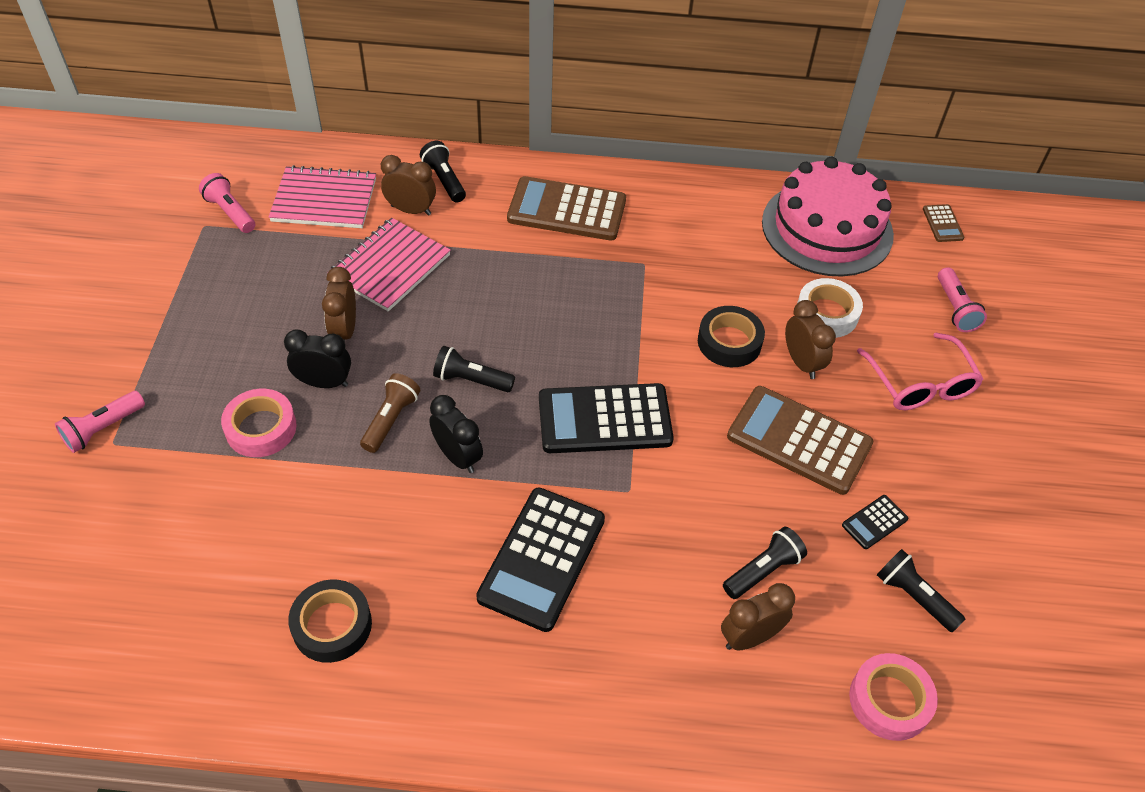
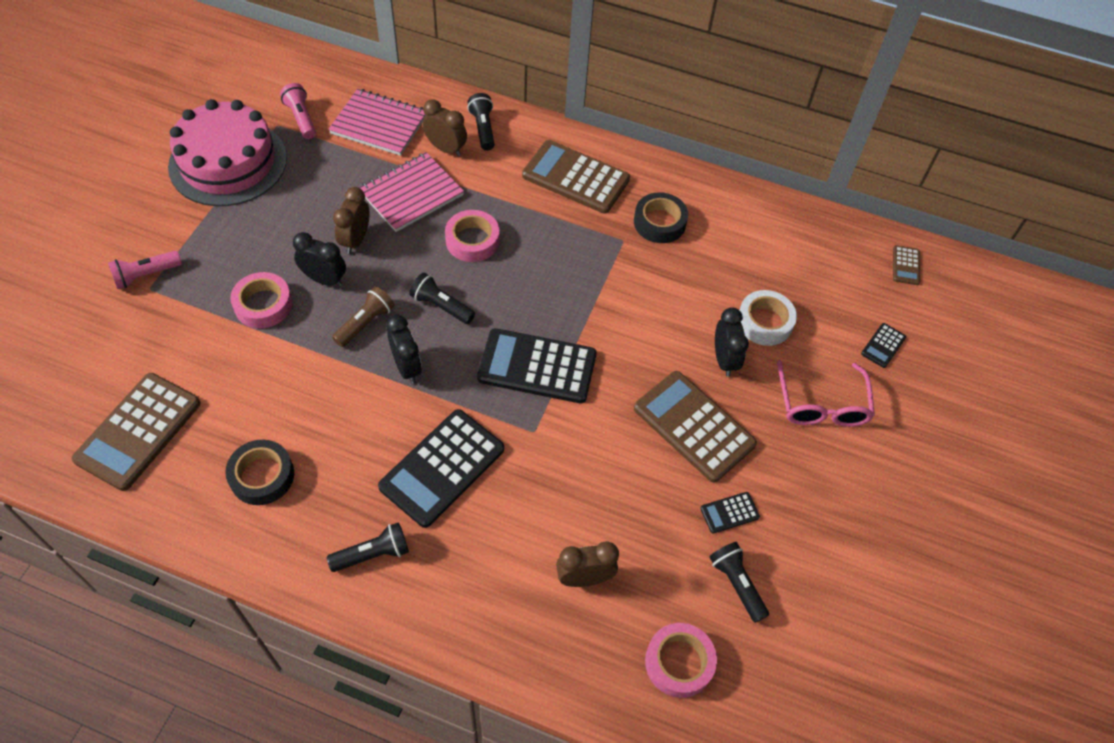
camera: 15 degrees right, 5 degrees up
(158, 614) = (138, 431): none -> brown calculator
(479, 301) = (472, 240): none -> pink tape
(729, 342) = (669, 326): black tape -> black tape (659, 222)
(763, 571) = (618, 527): black flashlight -> black flashlight (373, 554)
(801, 363) = (724, 360): brown clock -> black clock
(827, 228) = (797, 245): pink cake -> pink cake (228, 162)
(955, 308) = (883, 345): pink flashlight -> black calculator

